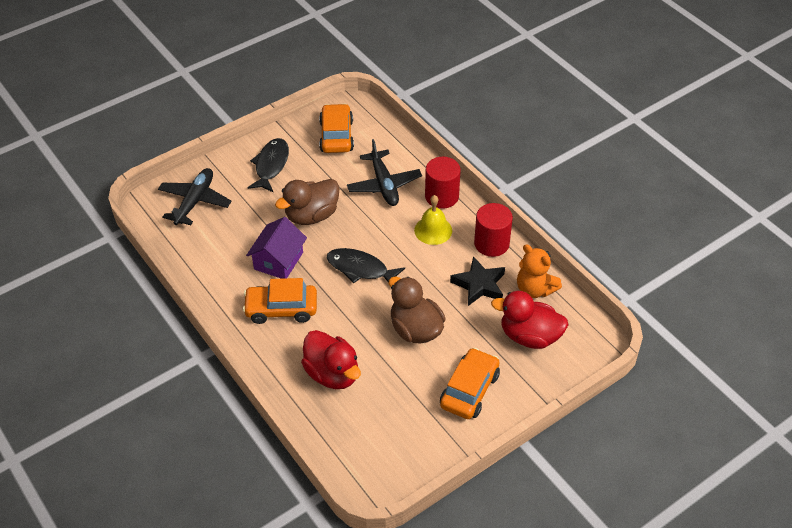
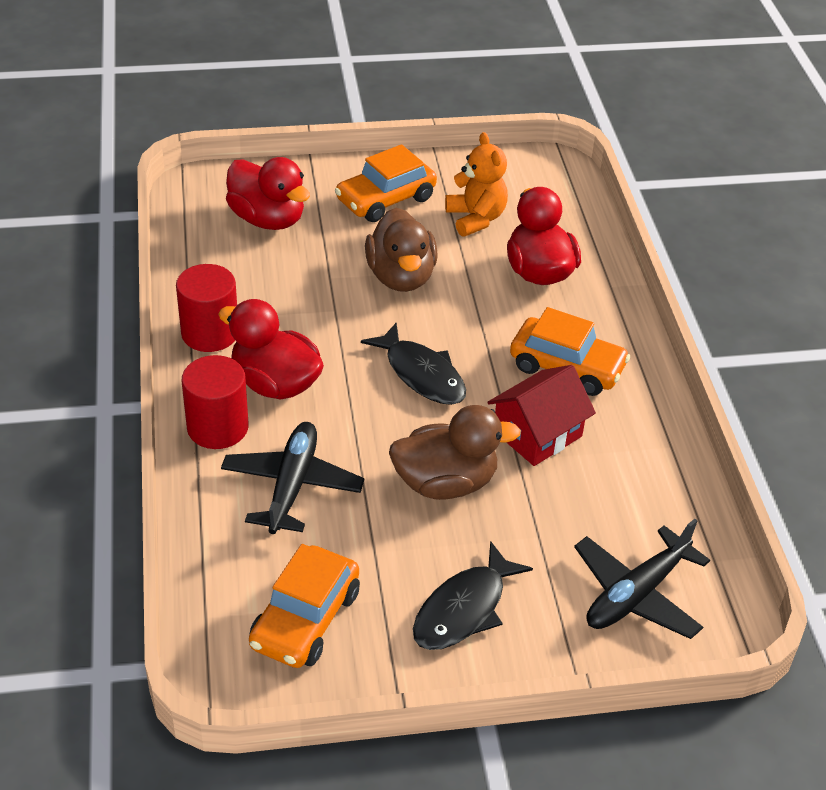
camera: 155 degrees left, 5 degrees down
(278, 261) = (537, 434): purple house -> red house
(433, 230) = (275, 384): yellow bell -> red duck
(479, 285) = (275, 292): black star -> none
(535, 289) = (210, 261): orange teddy bear -> orange teddy bear (476, 219)

